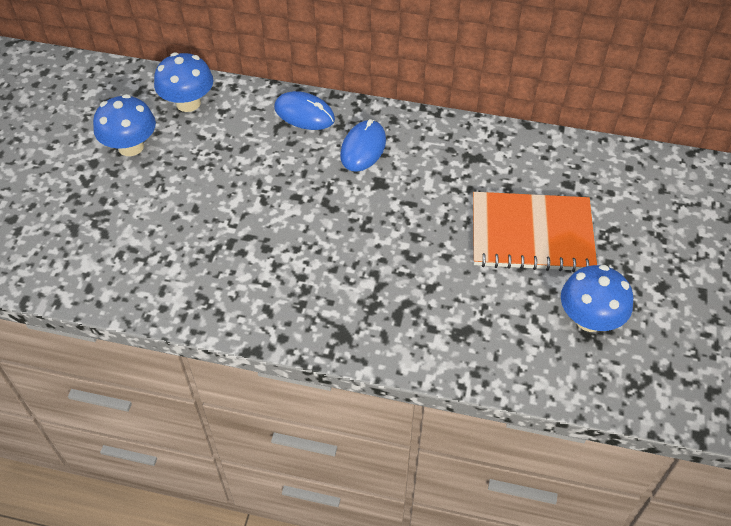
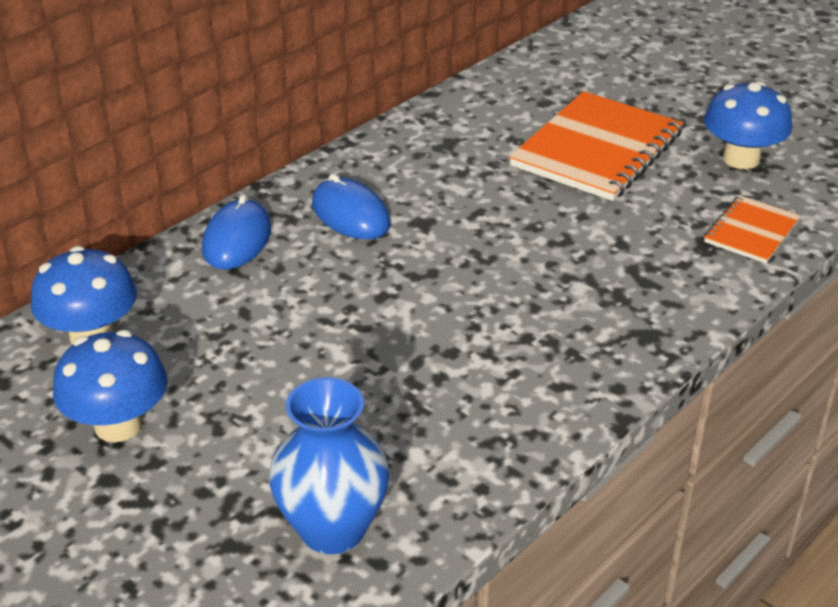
camera: 60 degrees left, 15 degrees down
(102, 260) = (332, 529): none -> blue vase
(304, 114) = (237, 239): blue mouse -> blue mouse turned 45 degrees counterclockwise
(498, 354) = (751, 232): none -> orange notebook

